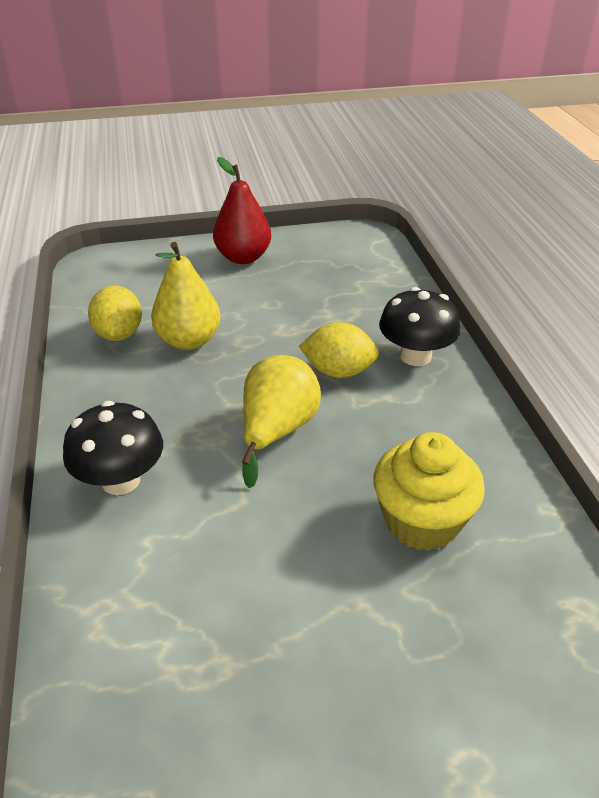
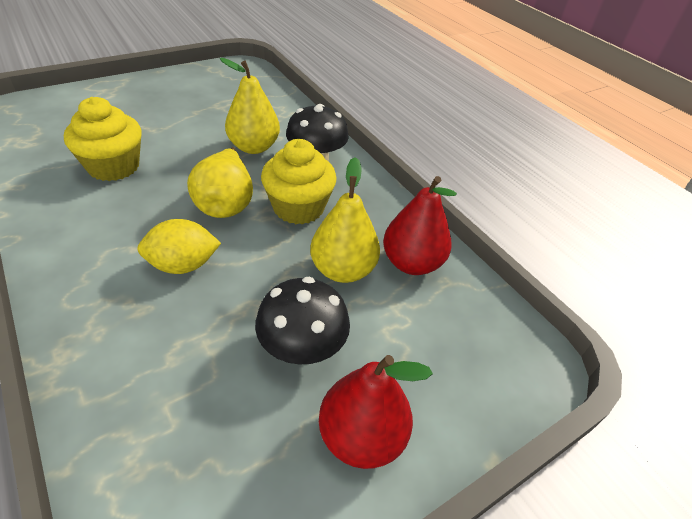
camera: 155 degrees right, 5 degrees up
(119, 334) = (411, 263): yellow lemon -> red pear
(193, 409) = (298, 208): none -> yellow cupcake
(202, 523) = (254, 147): none -> yellow pear
(415, 356) = (98, 301): black mushroom -> black mushroom (302, 348)

